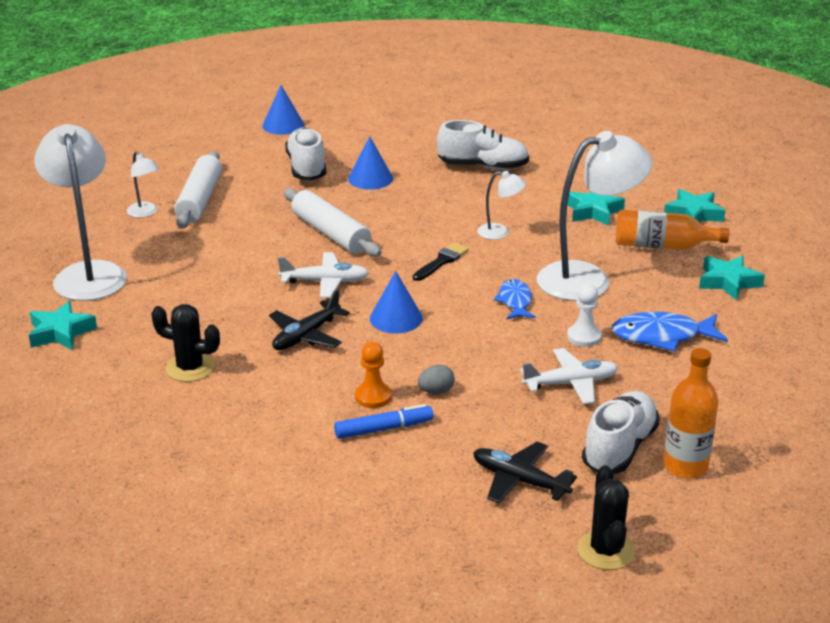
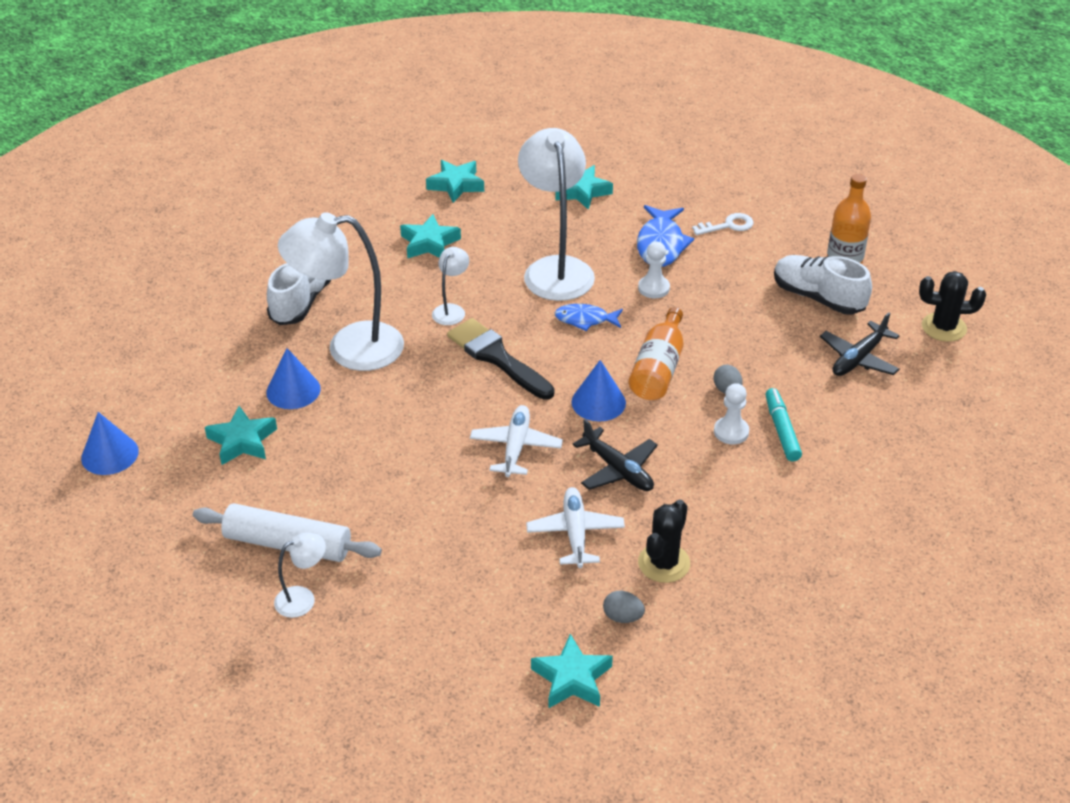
camera: 80 degrees left, 10 degrees up
(88, 273) = (441, 655): white lamp -> white lamp (349, 348)
(126, 351) = (622, 617): none -> grey egg
(307, 168) = (242, 441): white shoe -> turquoise star
(331, 233) = (412, 434): white rolling pin -> none
(373, 397) = (731, 432): orange pawn -> white pawn
(384, 429) = (781, 430): blue marker -> turquoise marker
(442, 261) = (497, 358): black brush -> black brush, size x1.68
(570, 383) = (725, 308): white plane -> white plane (575, 533)
(662, 246) = (509, 214): orange bottle -> orange bottle (658, 369)
(723, 378) = (728, 225): none -> white key

